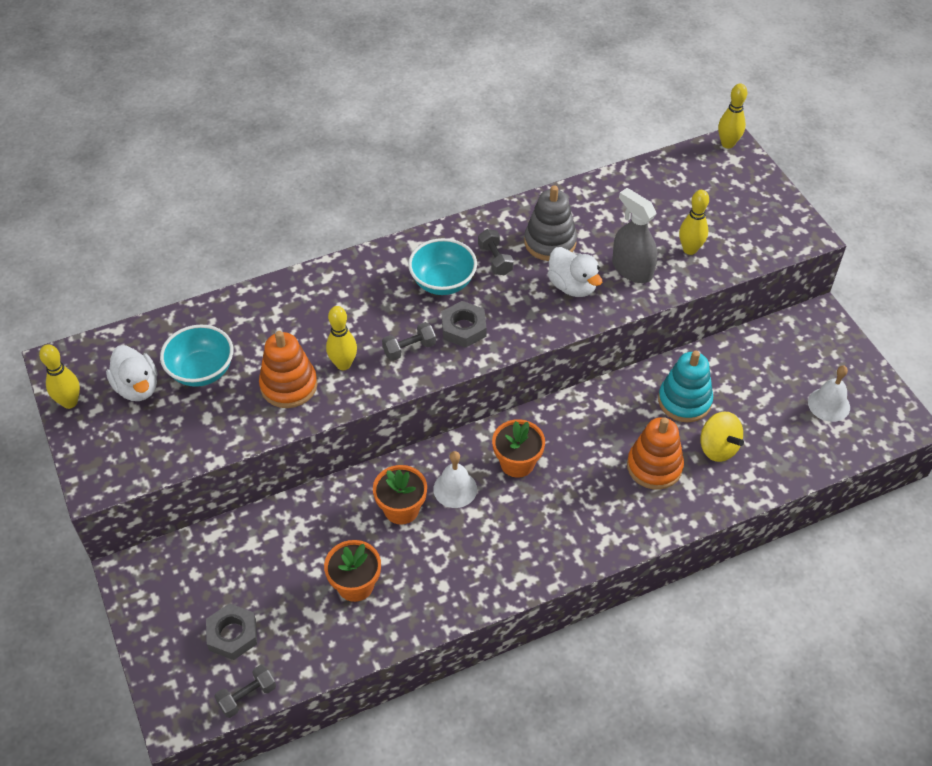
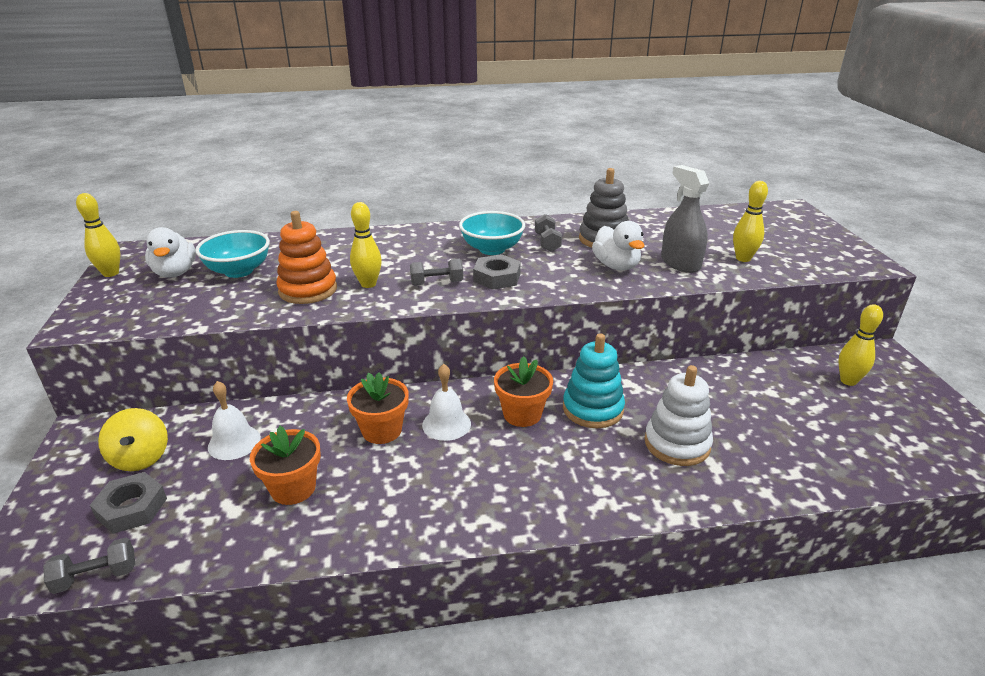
camera: 15 degrees right, 20 degrees down
(654, 466) = (677, 444): orange stacking toy -> white stacking toy
(684, 401) = (722, 395): turquoise stacking toy -> turquoise stacking toy (592, 409)
(718, 448) = (756, 440): yellow spinning top -> yellow spinning top (141, 458)
(727, 144) = (789, 207): yellow bowling pin -> yellow bowling pin (848, 381)
(829, 404) = (896, 424): white bell -> white bell (234, 442)

